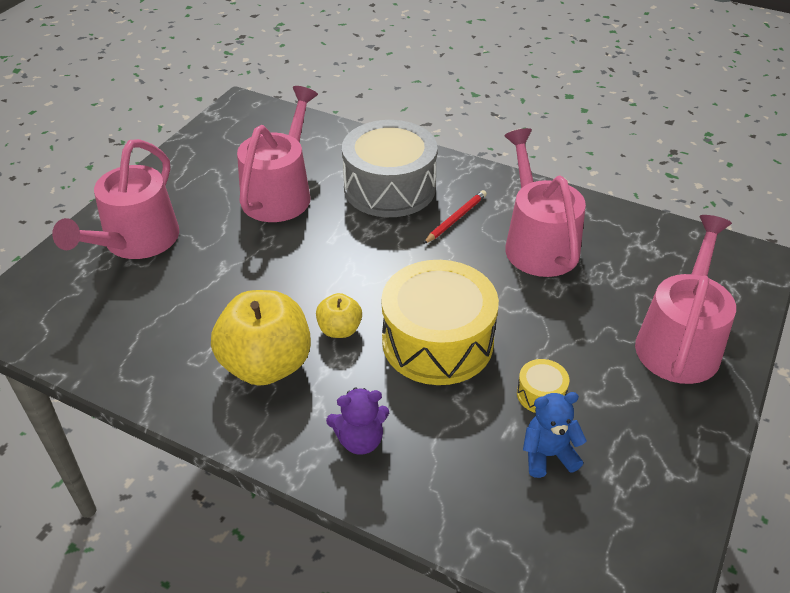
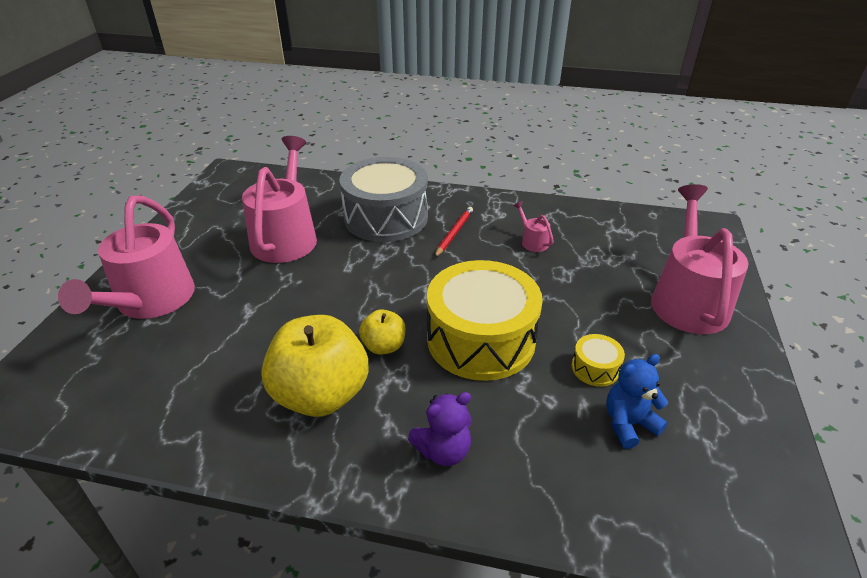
camera: 15 degrees left, 5 degrees down
(538, 243) = (532, 241): pink watering can -> pink watering can, size x0.41

